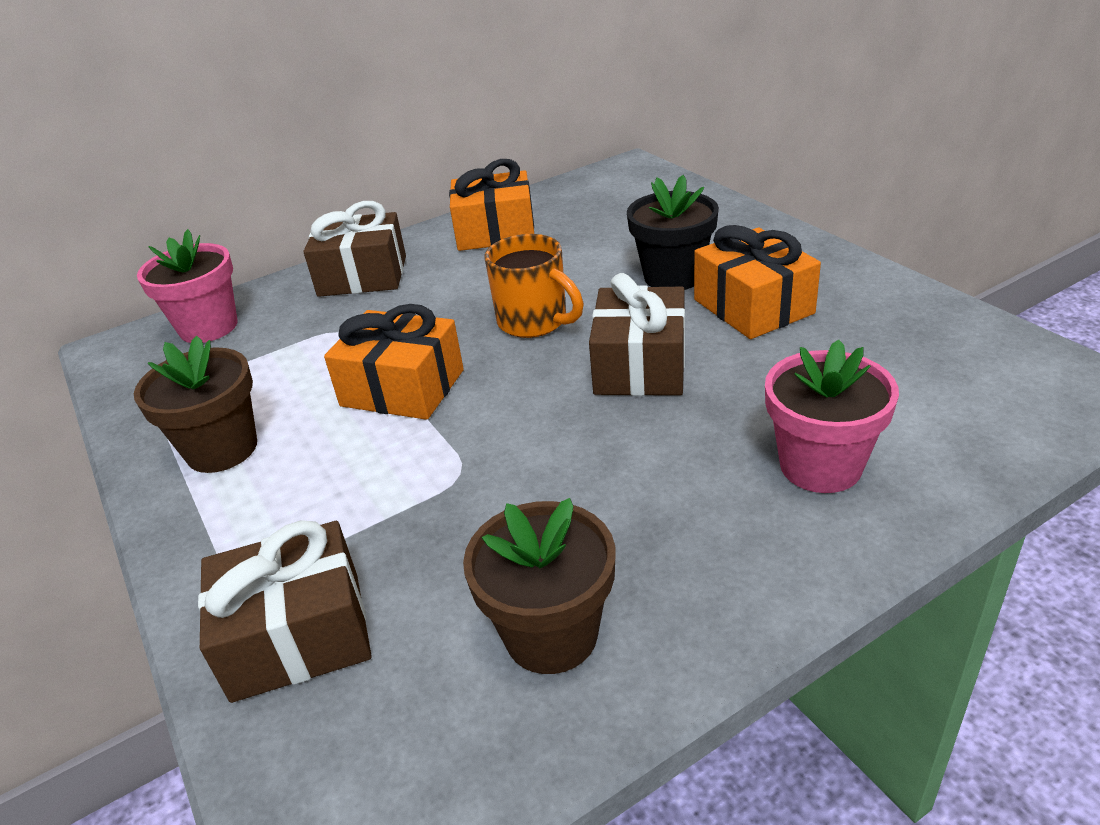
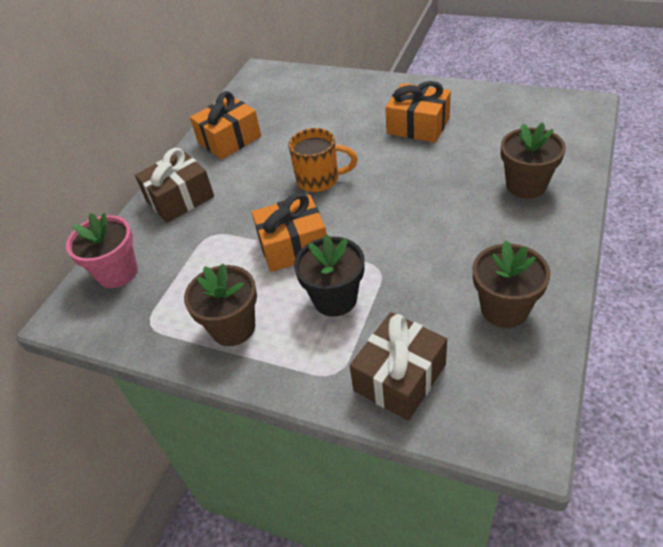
camera: 35 degrees left, 10 degrees up
(640, 365) = (400, 178): brown gift -> none
(673, 276) = (361, 126): black flower pot -> black flower pot (335, 299)
(820, 466) = (526, 185): pink flower pot -> brown flower pot

